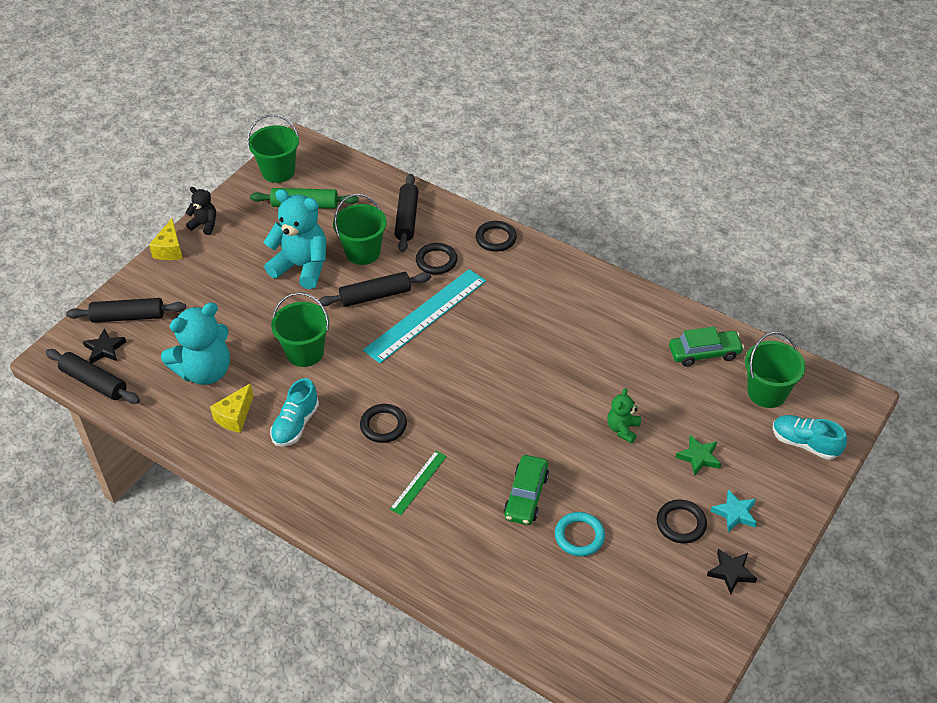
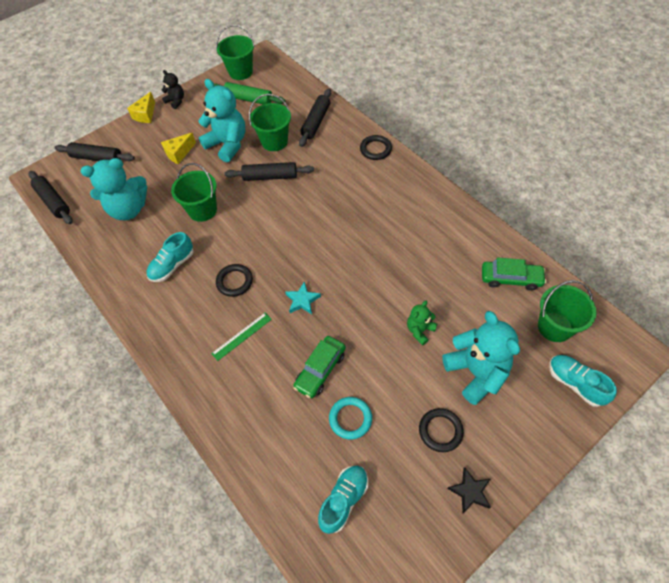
camera: 20 degrees right, 10 degrees up
(105, 349) = (71, 178): black star -> none
(235, 416) = (133, 249): yellow cheese -> yellow cheese (179, 153)
(425, 315) = (300, 199): turquoise ruler -> none
(436, 261) = (325, 158): black ring -> none
(603, 615) = (344, 500): none -> turquoise shoe
(699, 457) = (476, 372): green star -> turquoise teddy bear
(735, 513) = (491, 434): turquoise star -> turquoise star (302, 300)

